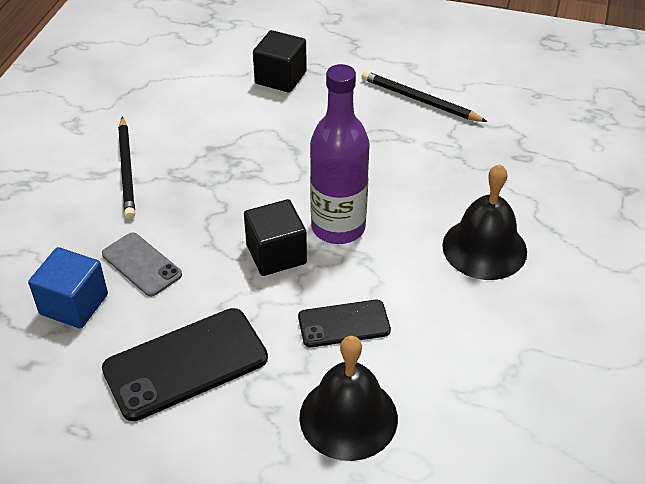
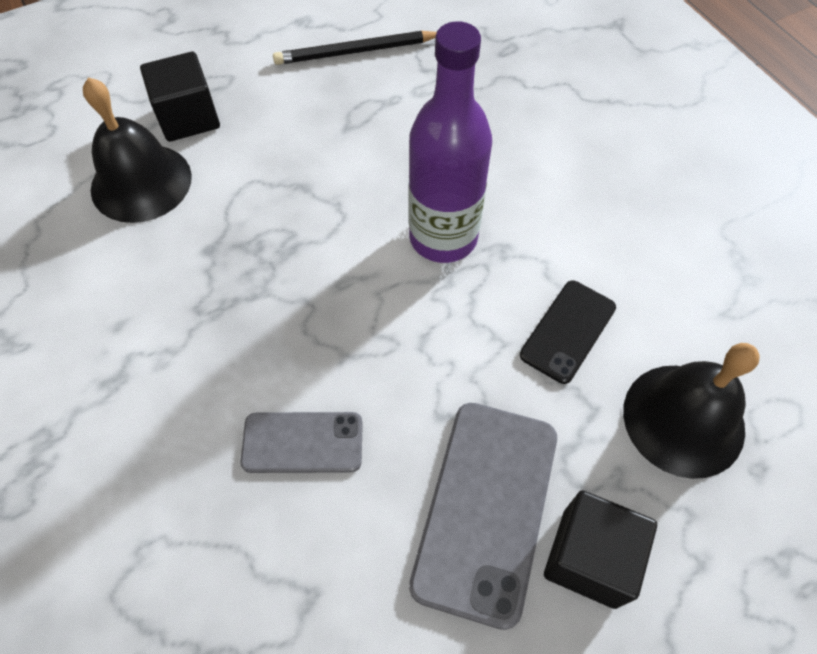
camera: 45 degrees left, 15 degrees up
(74, 304) = (286, 557): blue cube -> none
(127, 170) = (145, 347): black pencil -> none
(185, 364) = (486, 509): black phone -> grey phone
(276, 254) = (422, 313): black cube -> black cube (589, 557)
(484, 248) = (584, 159): black bell -> black bell (141, 182)

